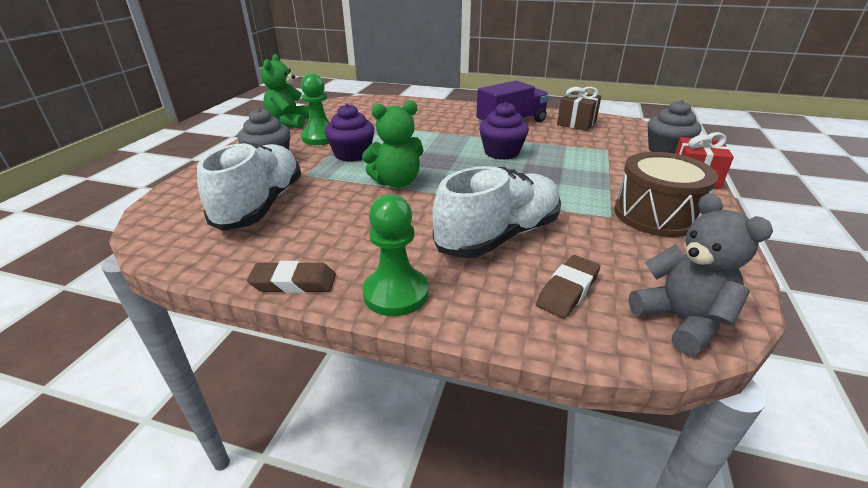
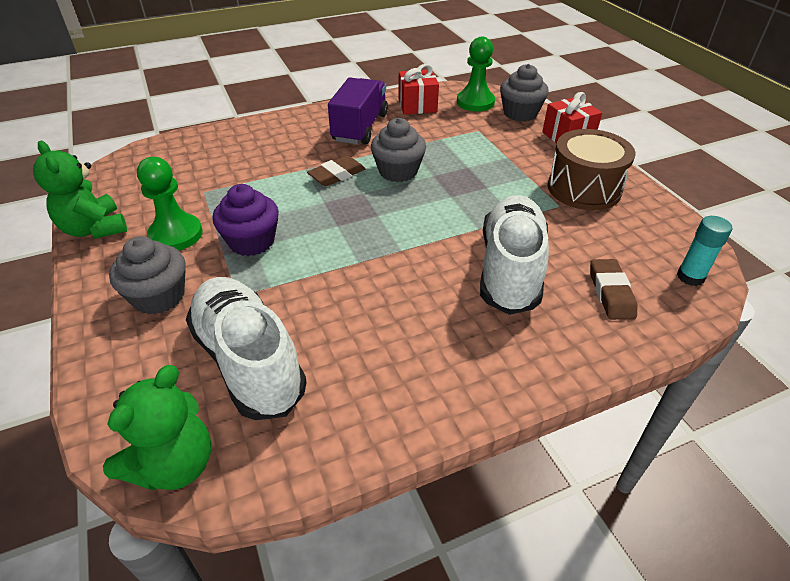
camera: 40 degrees left, 10 degrees up
(294, 283) = (418, 421): brown eraser -> brown eraser (337, 175)
(396, 182) = (350, 255): green teddy bear -> green teddy bear (175, 464)
(396, 293) = (510, 373): green pawn -> green pawn (475, 102)
(501, 152) = (398, 171): purple cupcake -> grey cupcake
(576, 123) = (417, 105): brown gift -> red gift
(681, 321) = (690, 277): grey teddy bear -> turquoise glue stick

